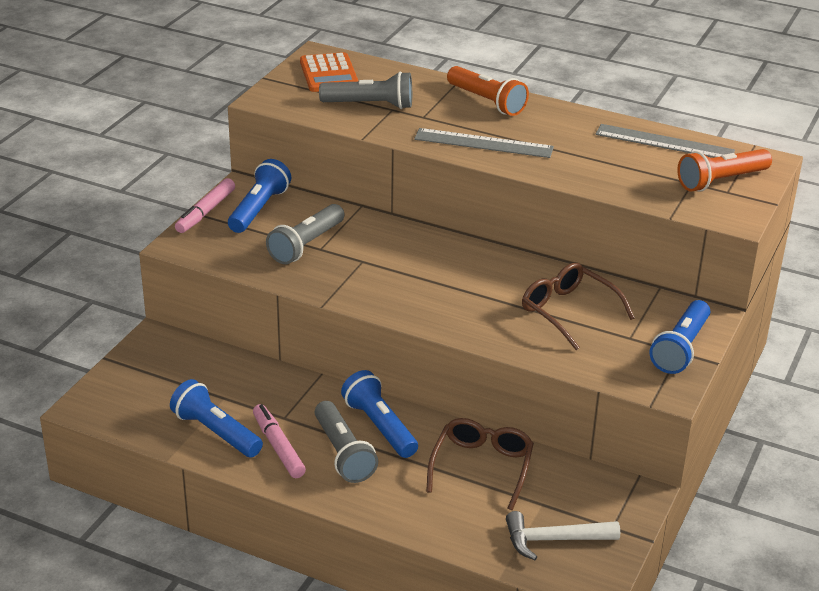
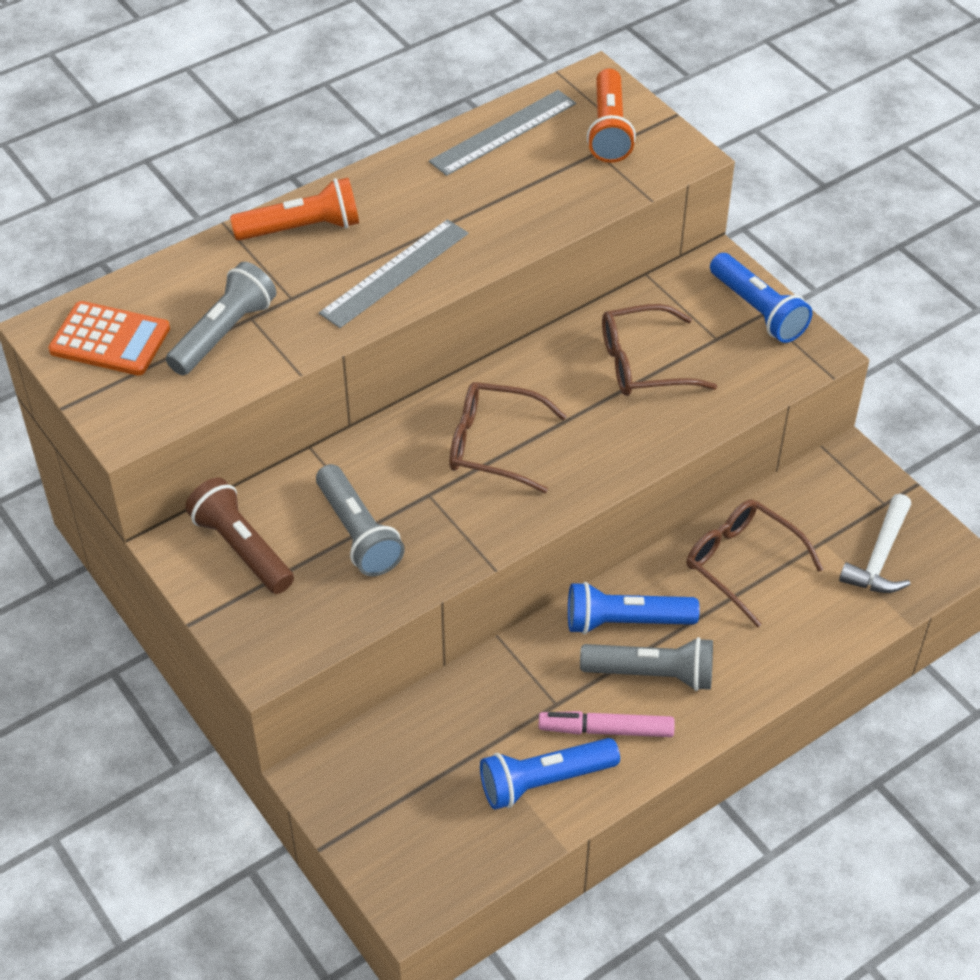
camera: 60 degrees left, 15 degrees up
(206, 212) = (207, 606): pink marker -> none
(259, 209) = (242, 548): blue flashlight -> brown flashlight
(428, 272) = (493, 445): none -> brown glasses

